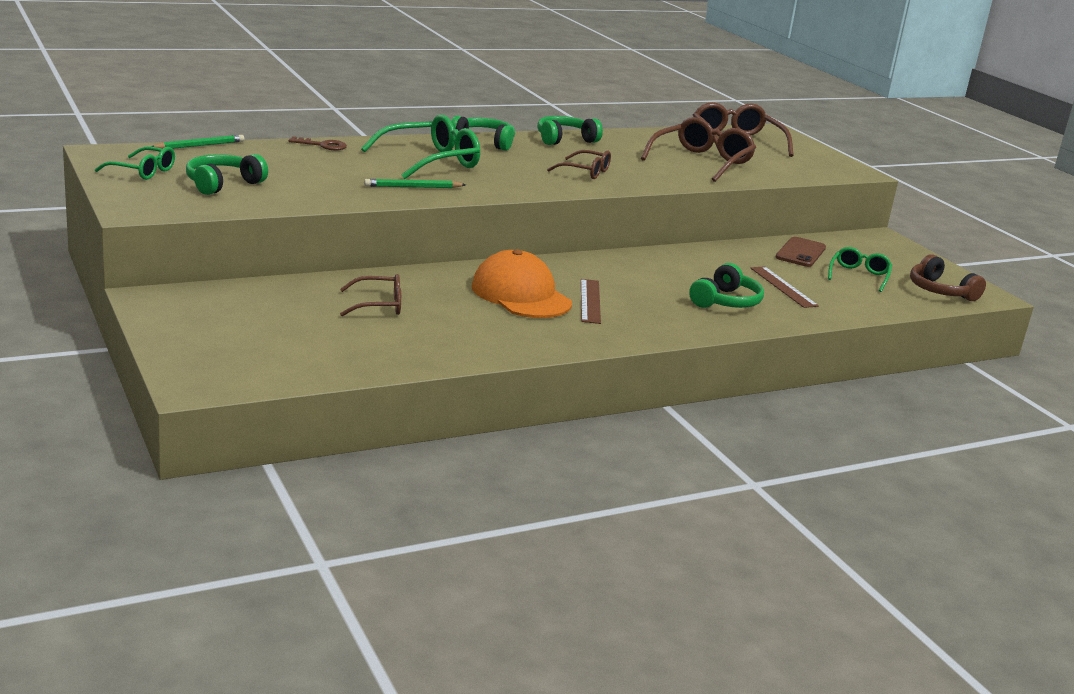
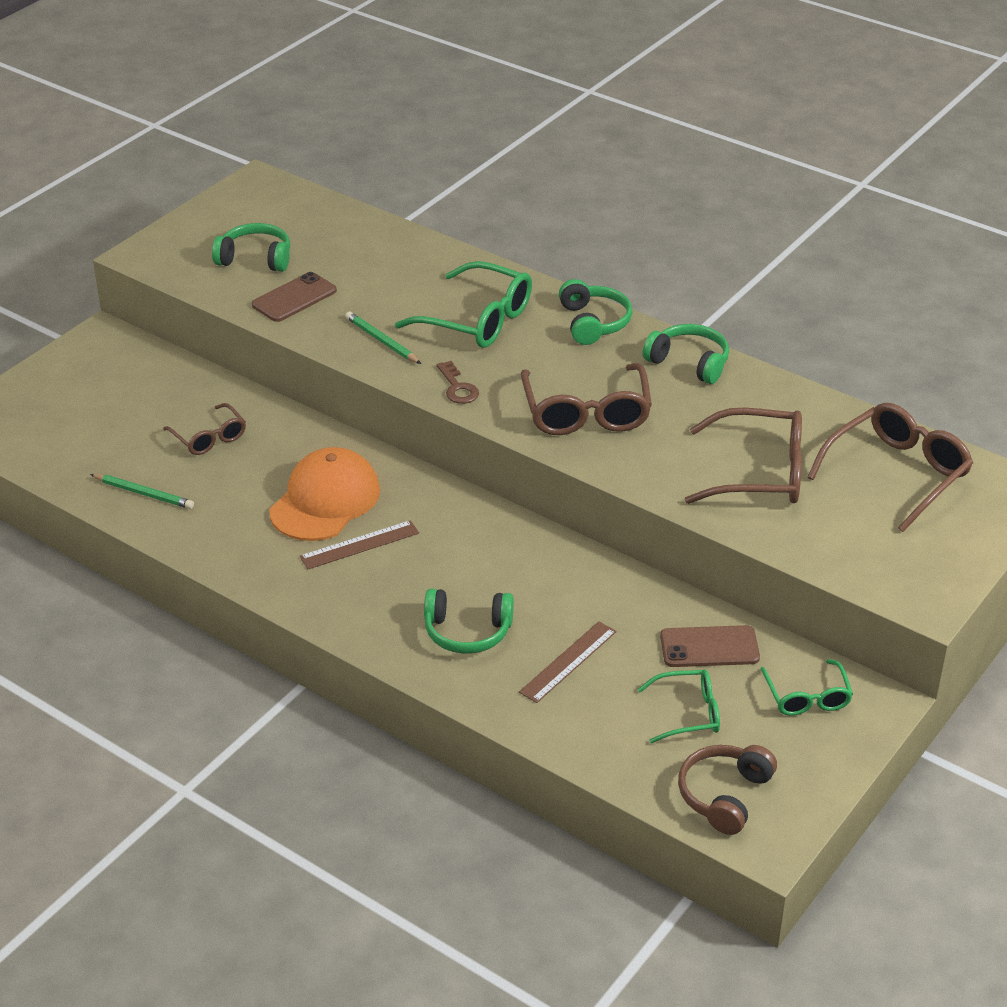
camera: 65 degrees right, 15 degrees up
(143, 171) = (236, 216): green glasses -> green glasses (807, 697)
(199, 145) = (341, 206): green pencil -> green pencil (144, 493)
(305, 190) = (294, 298): none -> brown phone
(323, 145) = (435, 253): brown key -> brown key (458, 388)
(585, 172) = (586, 412): brown glasses -> brown glasses, size x1.72

